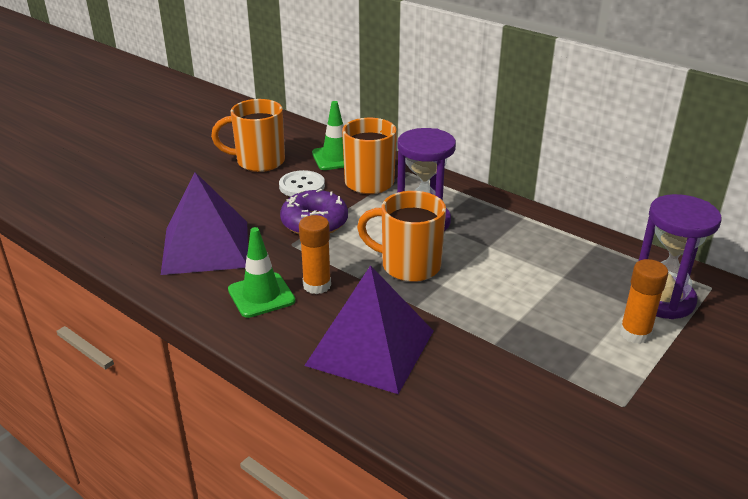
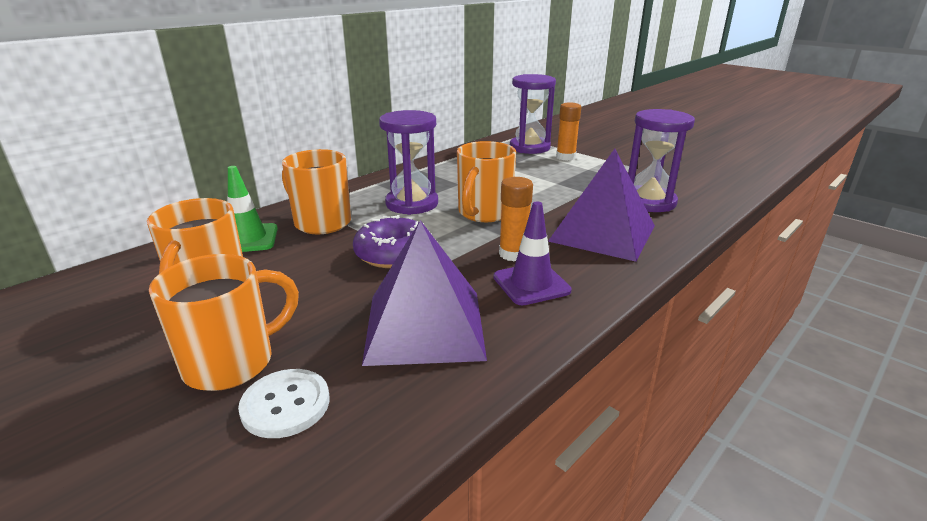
camera: 85 degrees left, 5 degrees down
(179, 186) = (232, 362): none -> orange mug
(261, 295) = (531, 284): green traffic cone -> purple traffic cone
(302, 186) = (303, 260): white button -> white button (285, 405)
(476, 400) = (649, 202): none -> purple hourglass

